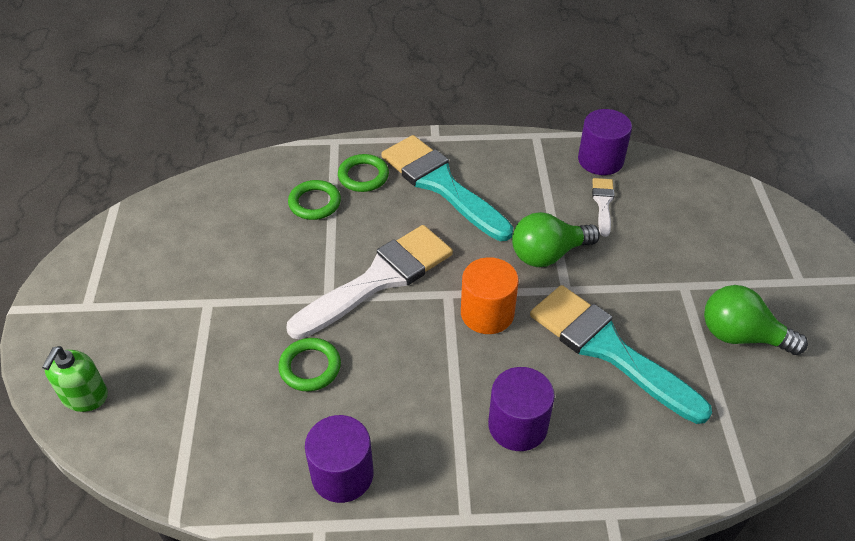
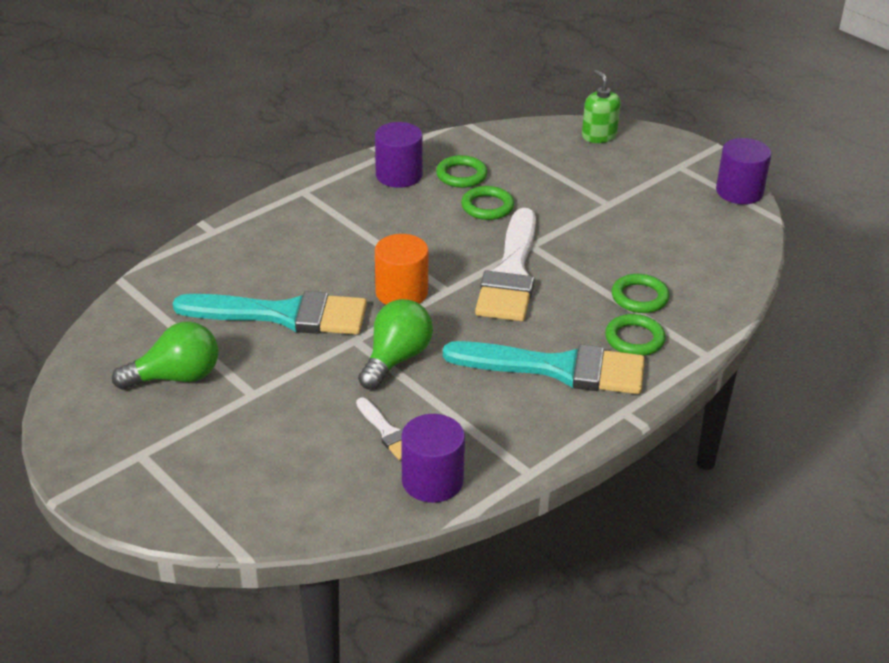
camera: 140 degrees right, 10 degrees down
(282, 429) = (461, 175): none -> green ring
(517, 425) = (312, 243): purple cylinder -> purple cylinder (739, 191)

